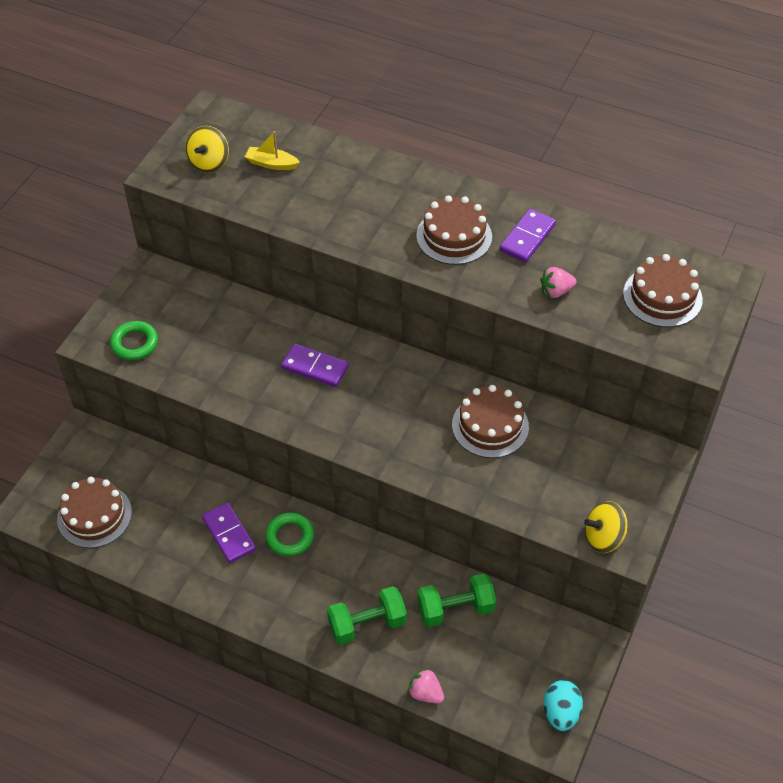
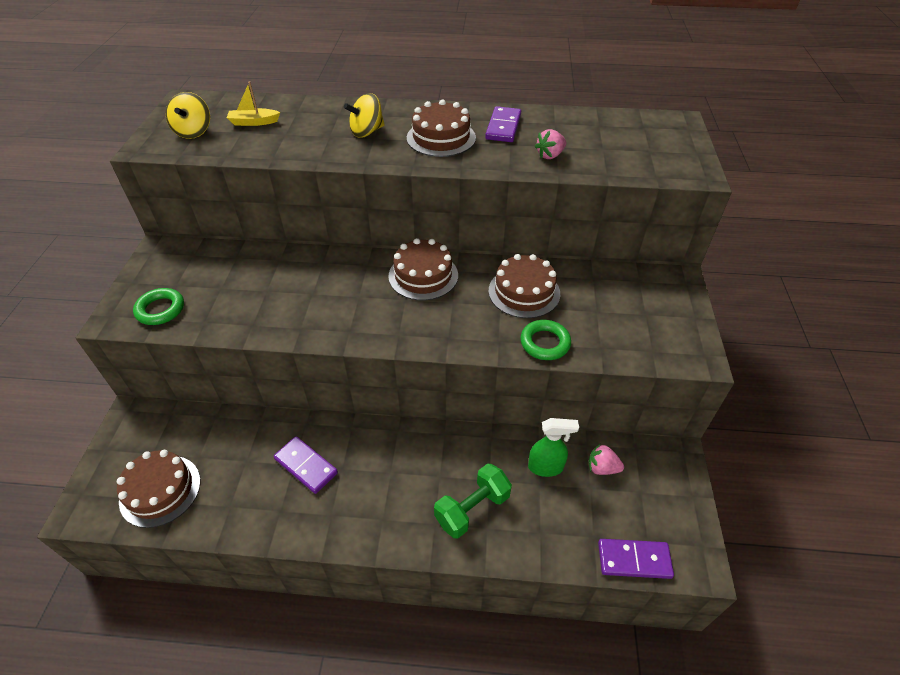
camera: 20 degrees left, 5 degrees down
(290, 536) = (366, 450): green ring -> green ring (545, 343)
(315, 367) = (346, 286): purple domino -> purple domino (634, 560)
(425, 693) = (558, 558): pink strawberry -> pink strawberry (602, 468)
(455, 609) = (546, 467): green dumbbell -> green spray bottle
(561, 713) = (688, 532): turquoise egg -> none
(603, 537) = (673, 354): yellow spinning top -> yellow spinning top (367, 132)
(662, 296) = (637, 141): brown cake -> brown cake (423, 275)

